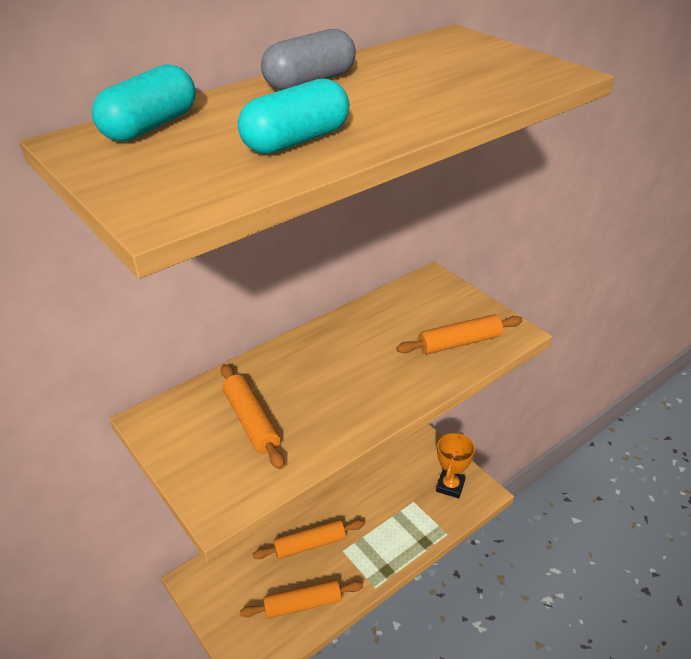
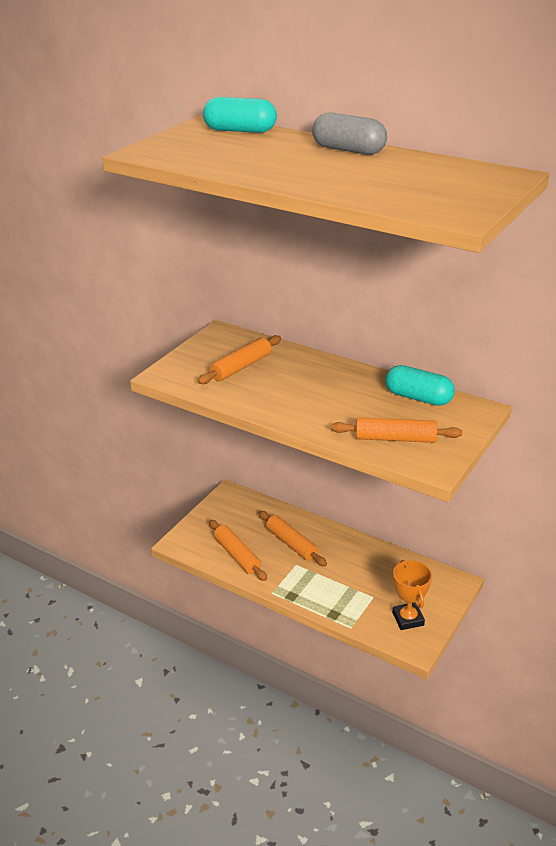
camera: 70 degrees right, 5 degrees down
(296, 141) = (248, 162): turquoise capsule -> turquoise capsule (418, 397)
(450, 486) = (408, 619): orange trophy -> orange trophy turned 75 degrees clockwise
(459, 343) = (395, 439): orange rolling pin -> orange rolling pin turned 45 degrees counterclockwise

